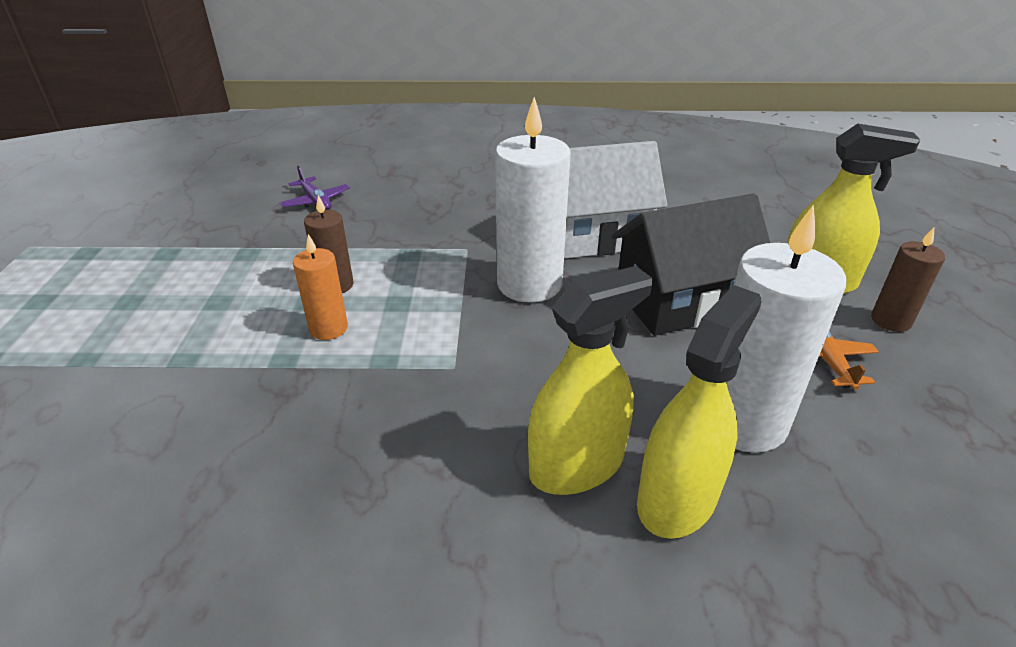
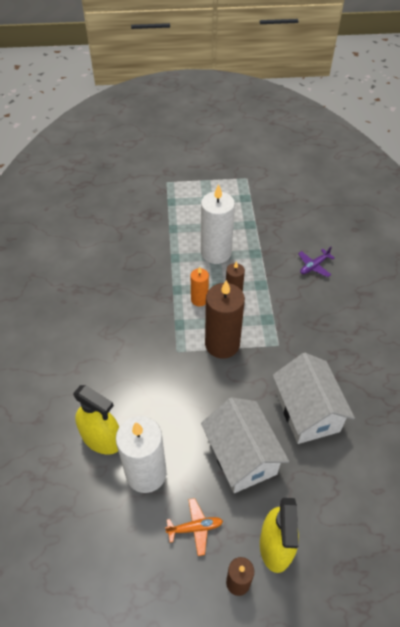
camera: 85 degrees right, 15 degrees up
(450, 306) = (222, 344): none -> brown candle
(529, 284) = (247, 378): white candle -> white candle (216, 253)
(576, 465) = (119, 401): yellow spray bottle -> none
(680, 301) = (241, 456): black house -> white house

